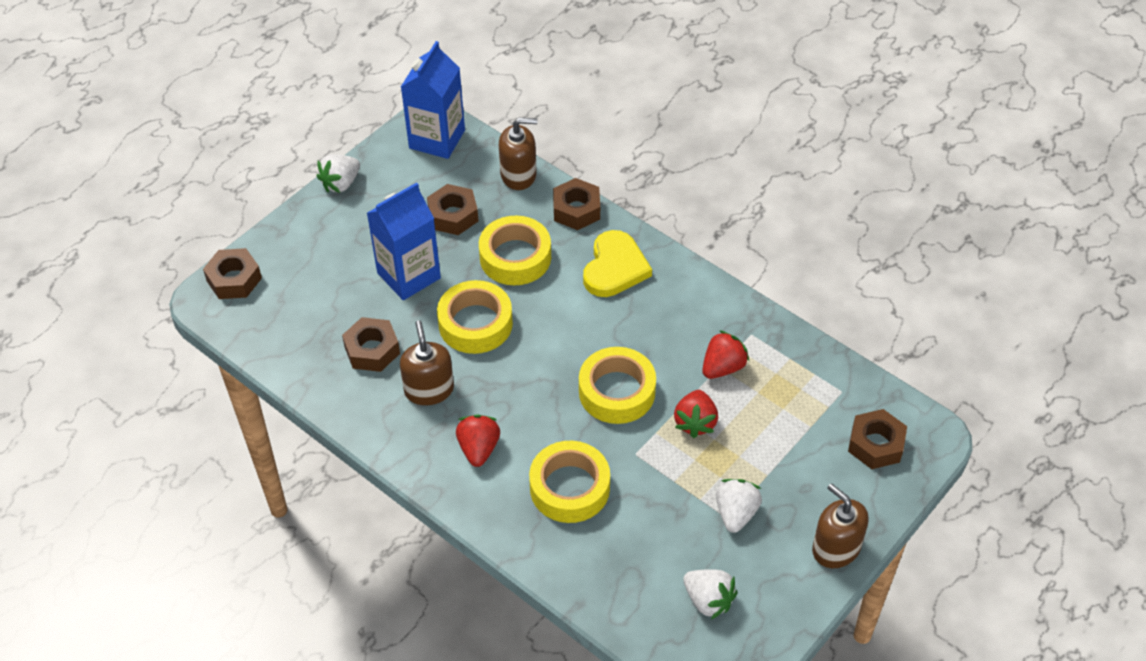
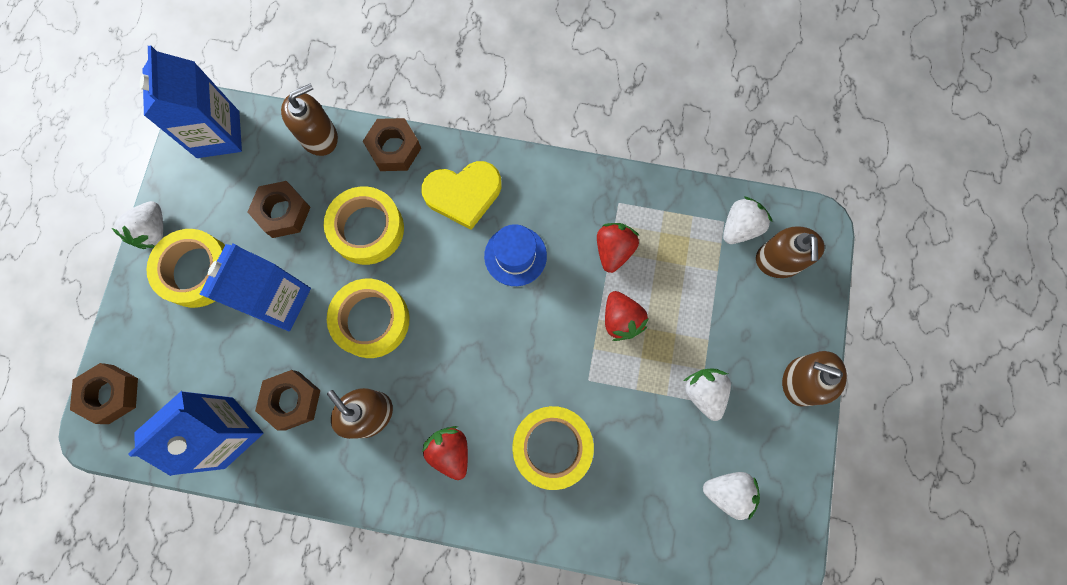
camera: 30 degrees left, 25 degrees up
(307, 348) = (229, 432): none -> blue carton
(615, 268) = (463, 194): yellow heart -> yellow heart turned 90 degrees clockwise
(617, 392) = (537, 325): yellow tape -> yellow tape (197, 271)
(631, 332) = (515, 256): none -> blue hat
(854, 402) = (739, 227): none -> white strawberry
(875, 444) = (778, 260): brown nut -> brown soap dispenser

